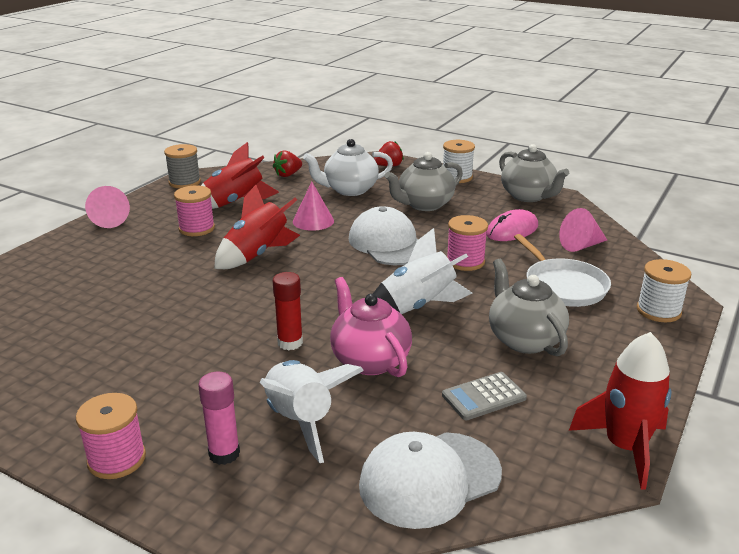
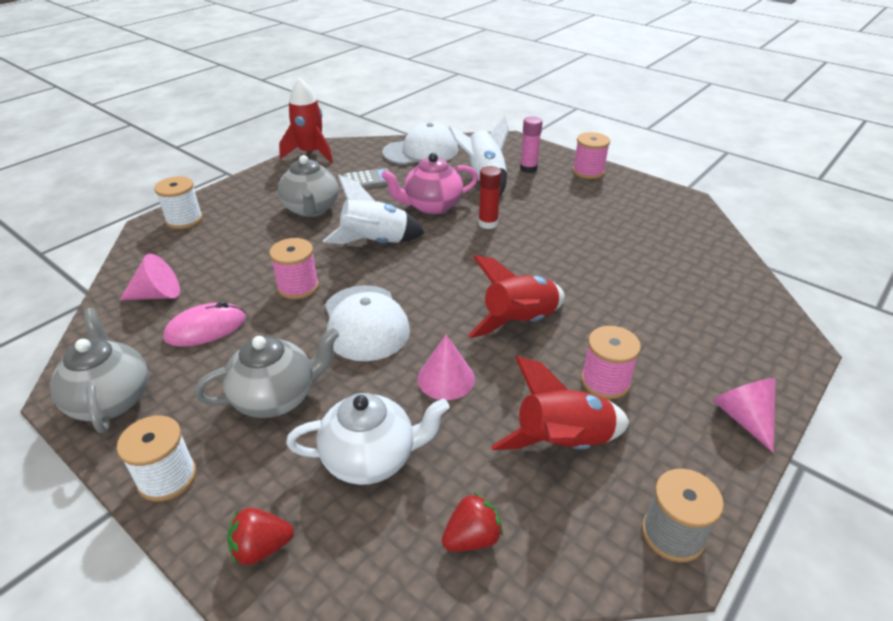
camera: 170 degrees left, 10 degrees up
(369, 360) = (431, 206): pink teapot -> pink teapot turned 90 degrees clockwise
(563, 286) = (232, 249): white pan -> none

